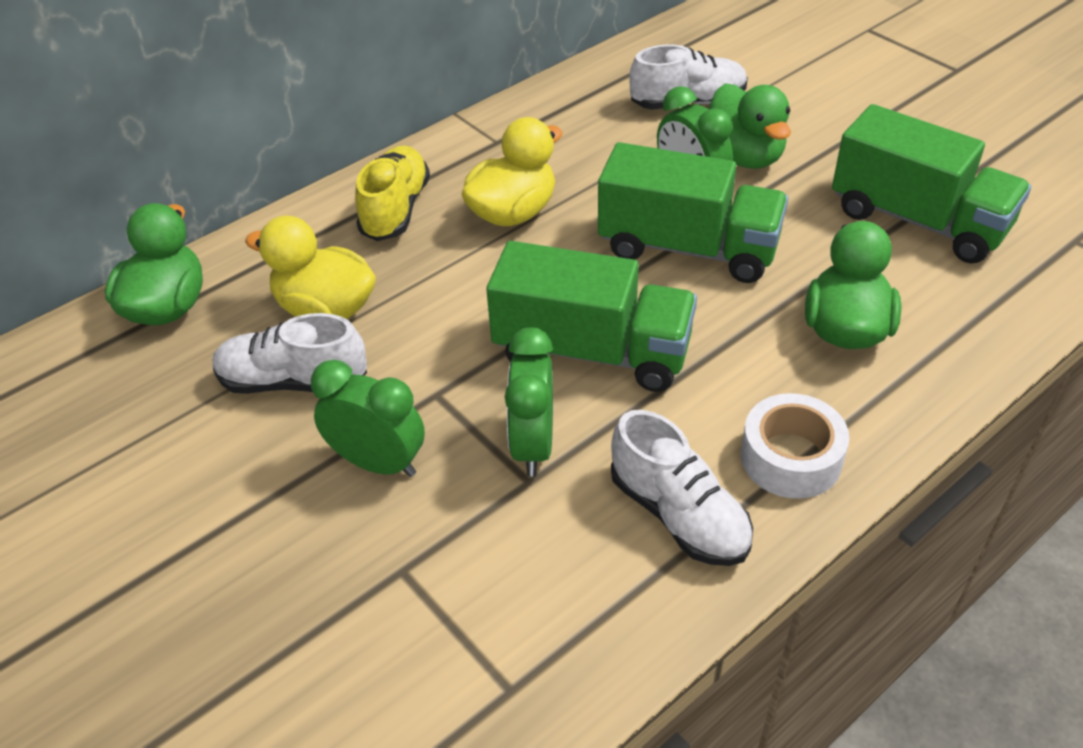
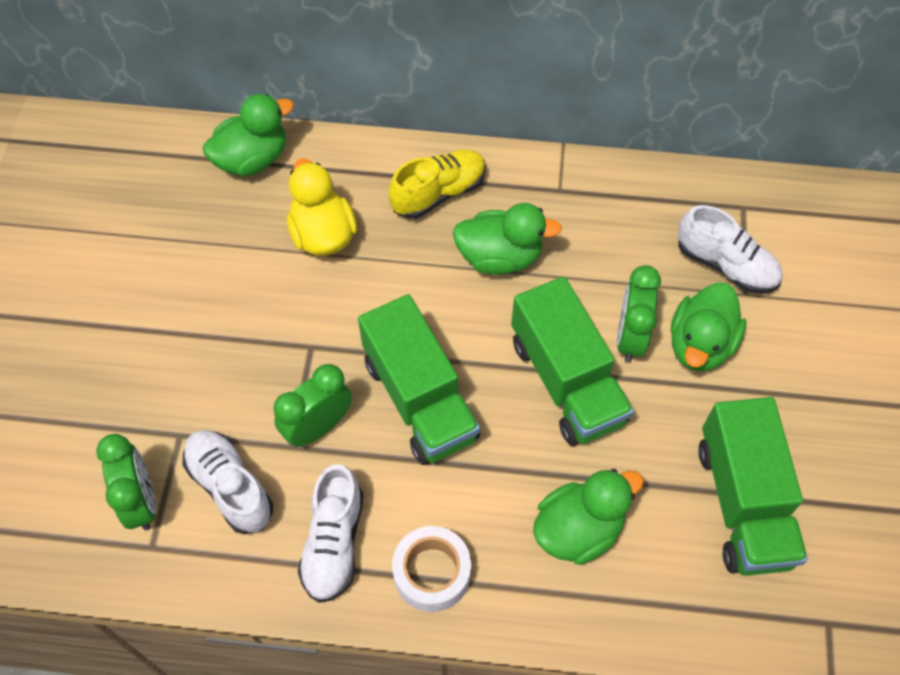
camera: 45 degrees right, 15 degrees up
(293, 381) = (256, 269): white shoe -> white shoe (230, 487)
(378, 463) = (238, 362): green clock -> green clock (141, 501)
(513, 213) = (499, 257): yellow duck -> green duck

